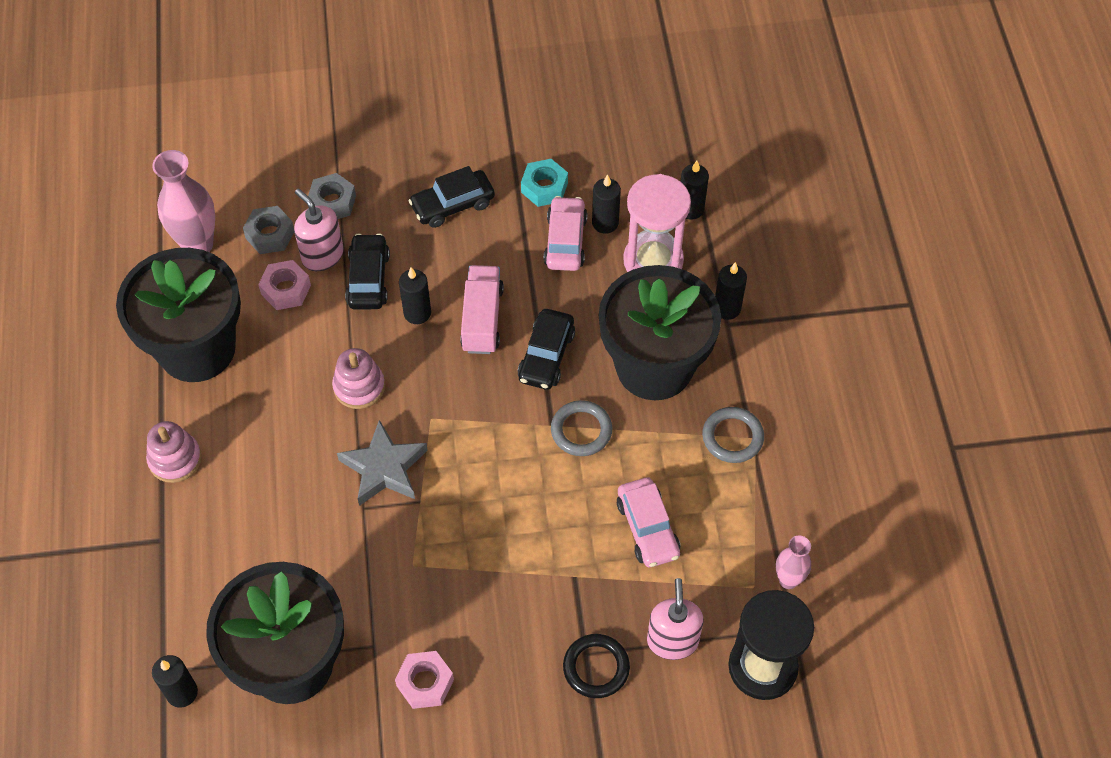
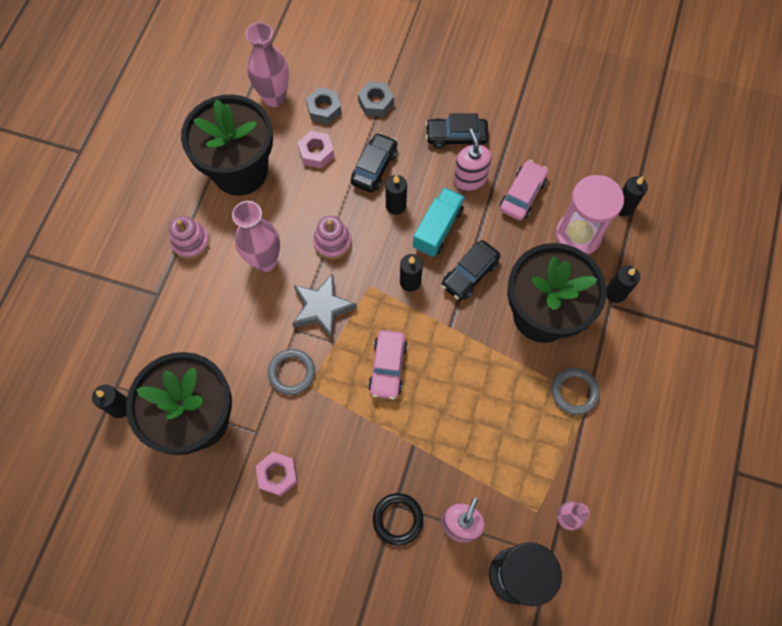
camera: 25 degrees right, 10 degrees up
(284, 443) = (265, 261): none -> pink vase
(322, 255) = (351, 138): pink soap dispenser -> pink soap dispenser (469, 179)
(482, 319) = (438, 229): pink truck -> turquoise truck
(544, 187) = (526, 149): turquoise nut -> none
(581, 430) = (468, 339): grey ring -> grey ring (292, 372)
(605, 223) = (556, 193): black candle -> black candle (410, 282)
(648, 528) = (481, 433): pink car -> pink car (388, 367)

